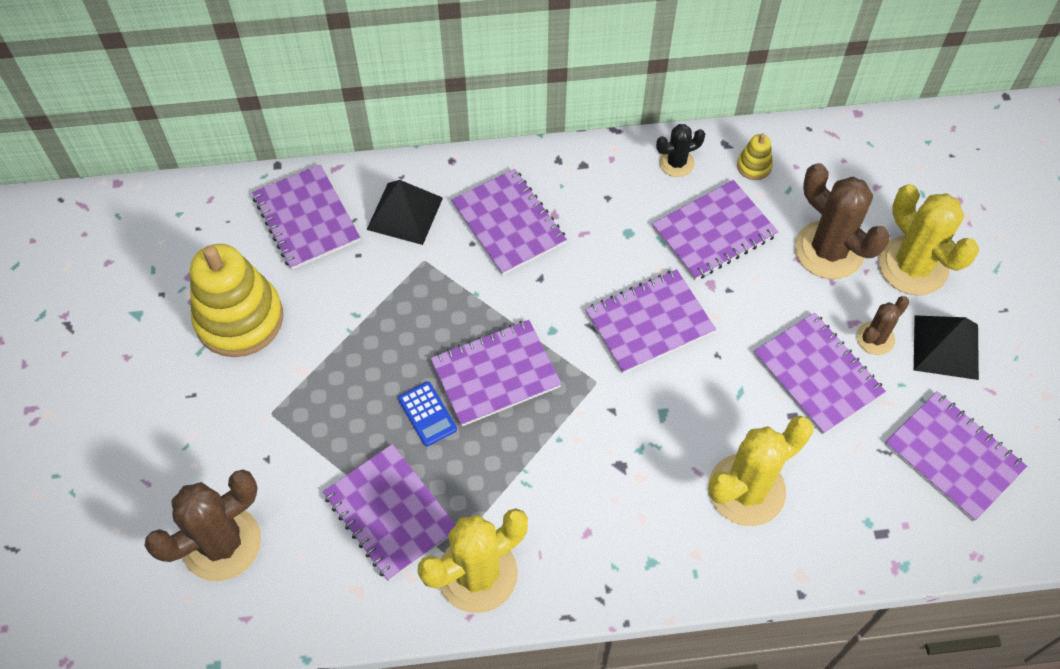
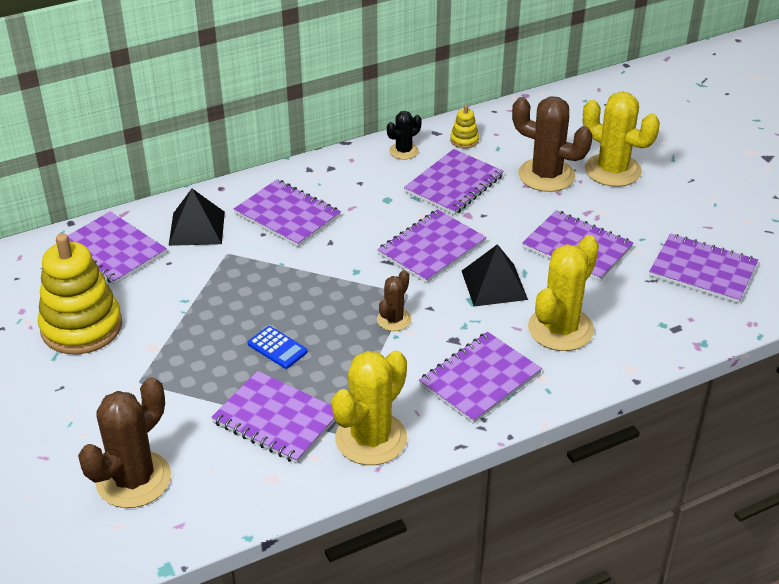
camera: 20 degrees left, 20 degrees down
(495, 374) = (323, 309): purple notebook -> purple notebook (480, 379)
(875, 338) = (608, 217): brown cactus -> brown cactus (394, 320)
(946, 347) = (662, 210): black pyramid -> black pyramid (494, 285)

